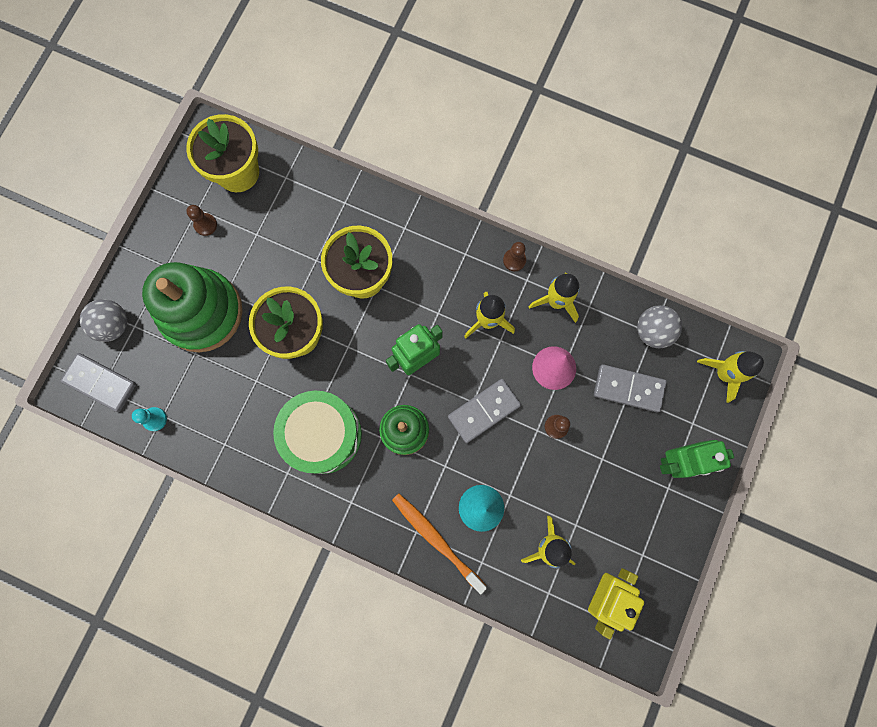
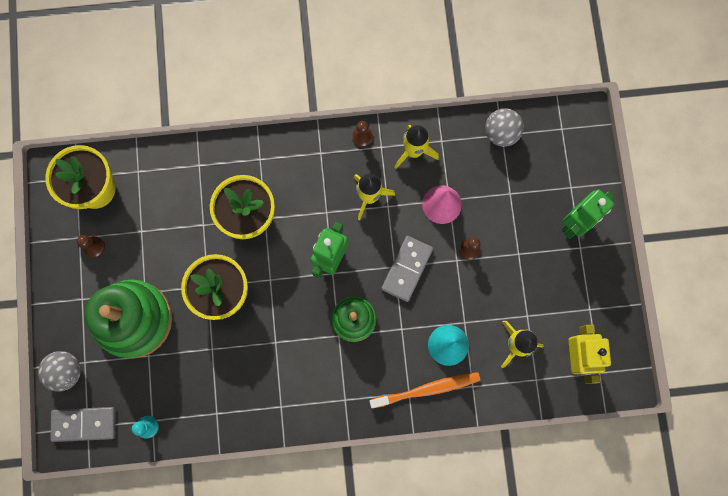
camera: 30 degrees left, 0 degrees up
(323, 435) = (291, 360): green drum -> none
(436, 539) = (427, 389): orange toothbrush -> orange toothbrush turned 150 degrees clockwise
(628, 388) = (507, 188): grey domino -> none
(723, 373) = (572, 136): yellow rocket -> none

